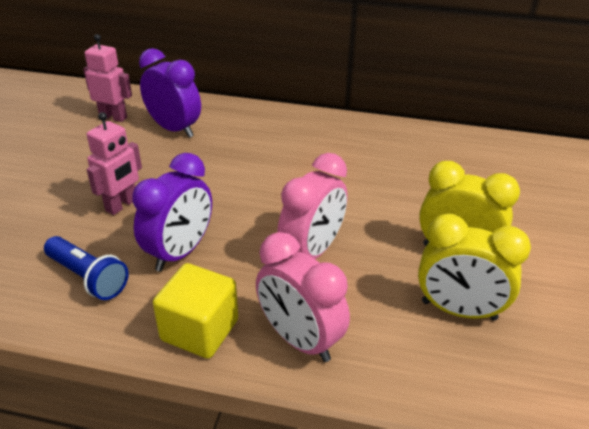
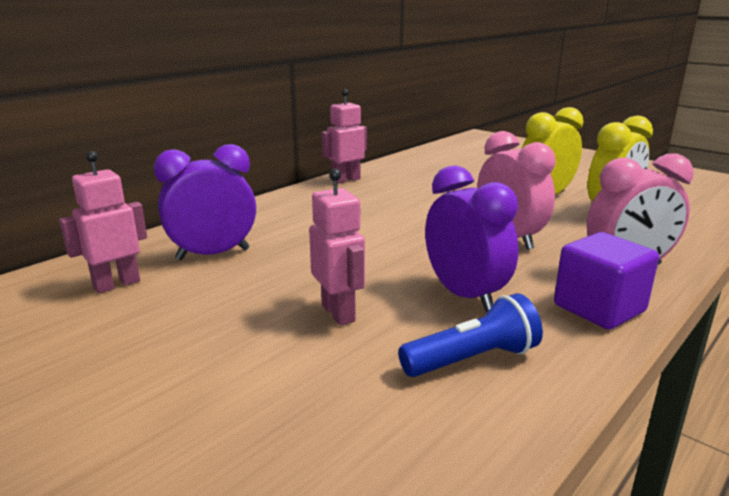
camera: 60 degrees left, 15 degrees down
(199, 330) = (599, 308): yellow cube -> purple cube
(371, 128) = (346, 180): none -> pink robot

